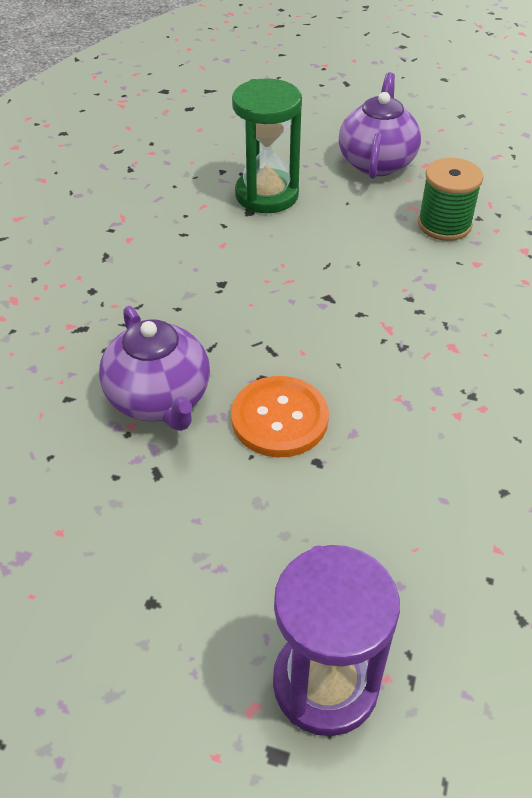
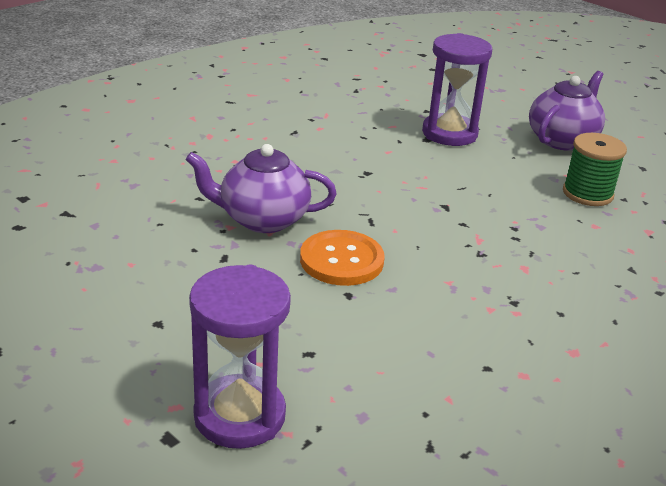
camera: 25 degrees right, 15 degrees down
(159, 399) = (262, 219): purple teapot -> purple teapot turned 90 degrees clockwise
(266, 195) = (449, 133): green hourglass -> purple hourglass

